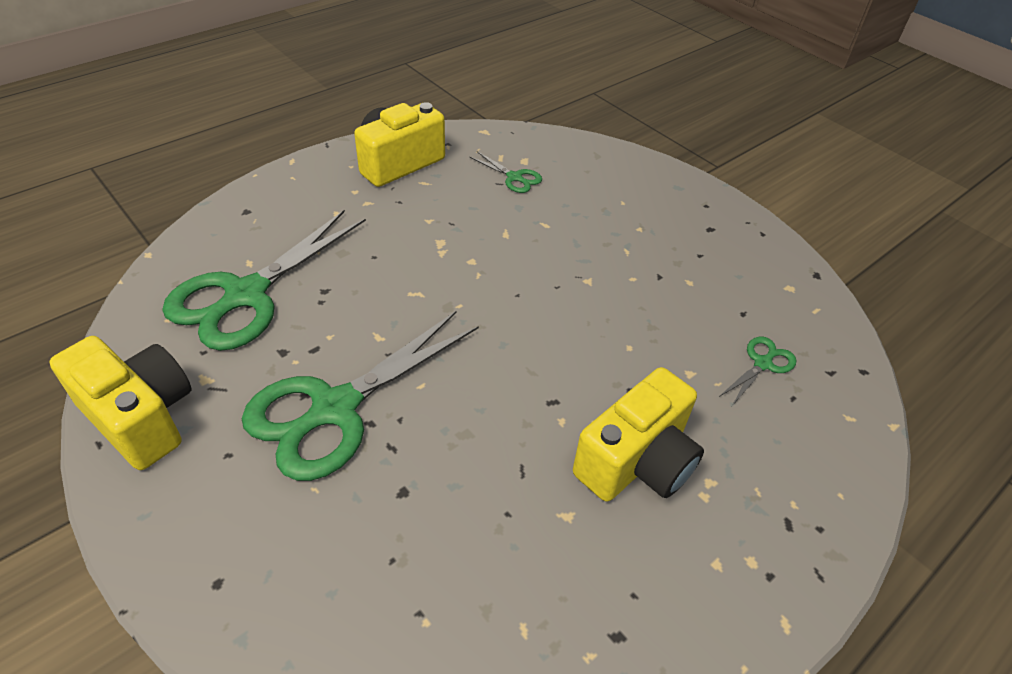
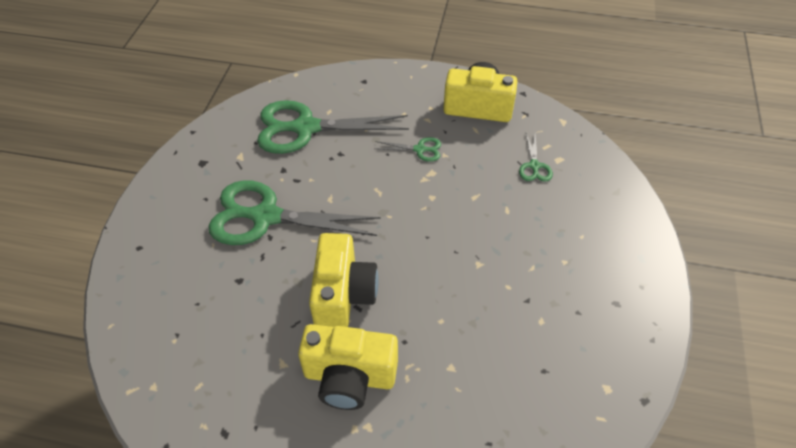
camera: 55 degrees right, 5 degrees up
(140, 417) = (200, 153): yellow camera -> yellow camera (343, 295)
(763, 363) = (504, 408): green scissors -> green scissors (420, 149)

